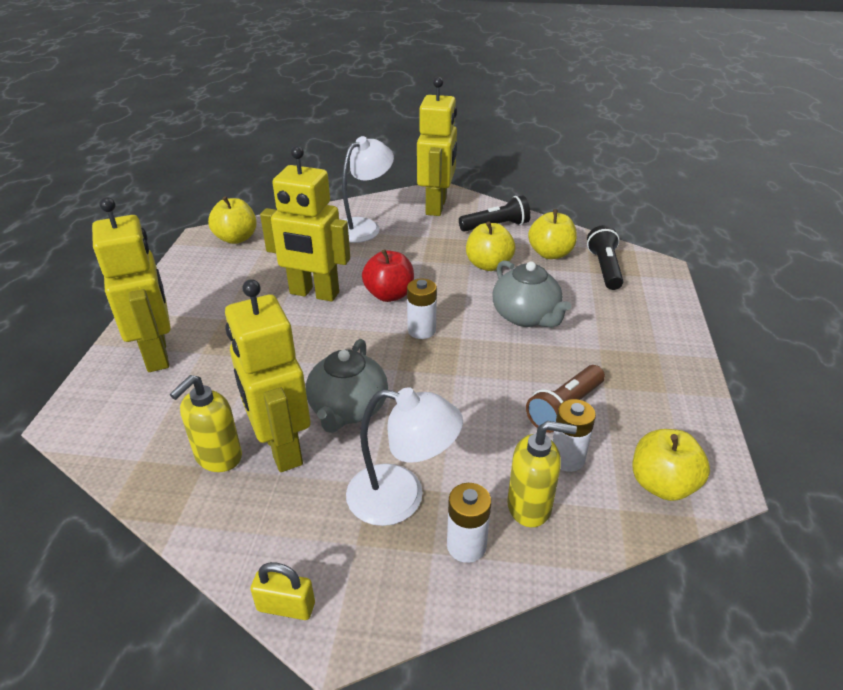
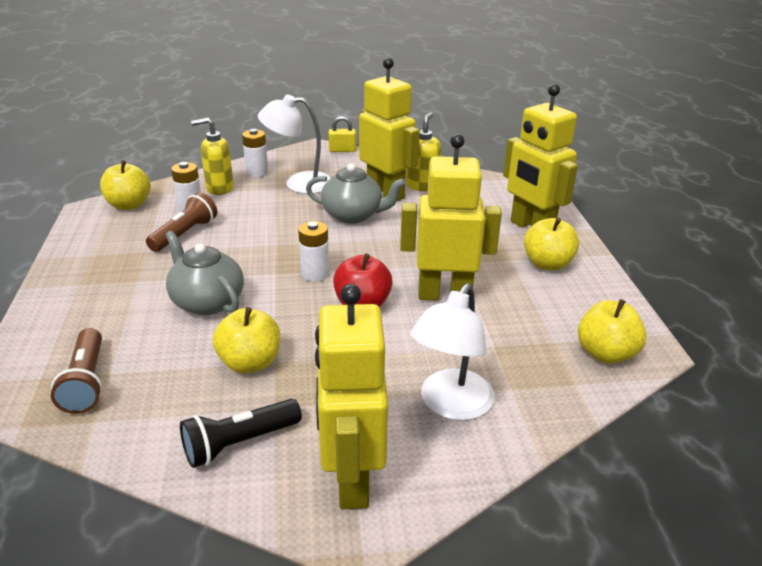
camera: 165 degrees right, 5 degrees down
(348, 409) = (353, 215): grey teapot -> grey teapot turned 105 degrees clockwise
(550, 253) = (158, 397): yellow apple -> yellow apple (547, 264)
(604, 268) = (86, 382): black flashlight -> brown flashlight

